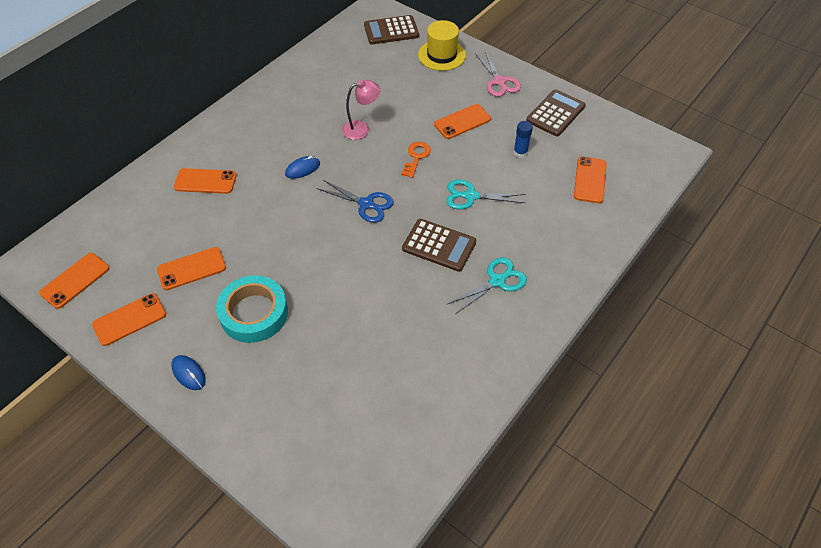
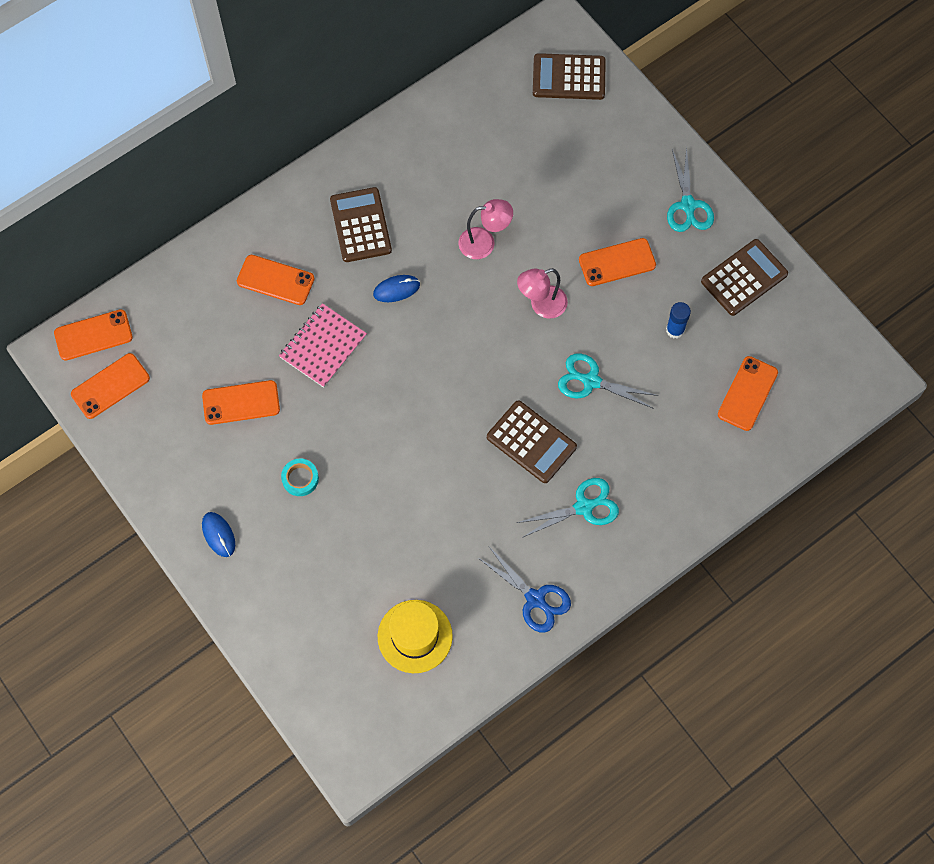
camera: 15 degrees right, 15 degrees up
(129, 319) = (164, 452): orange phone -> orange phone (93, 335)
(253, 216) = (323, 346): none -> pink notebook
(254, 313) = (300, 479): turquoise tape -> turquoise tape, size x0.47
(265, 136) = (361, 225): none -> brown calculator
(366, 204) = (461, 362): blue scissors -> blue scissors (535, 599)
(416, 157) = (541, 305): orange key -> pink lamp
(441, 55) = (625, 139): yellow hat -> yellow hat (415, 636)
(499, 81) = (688, 205): pink scissors -> turquoise scissors

